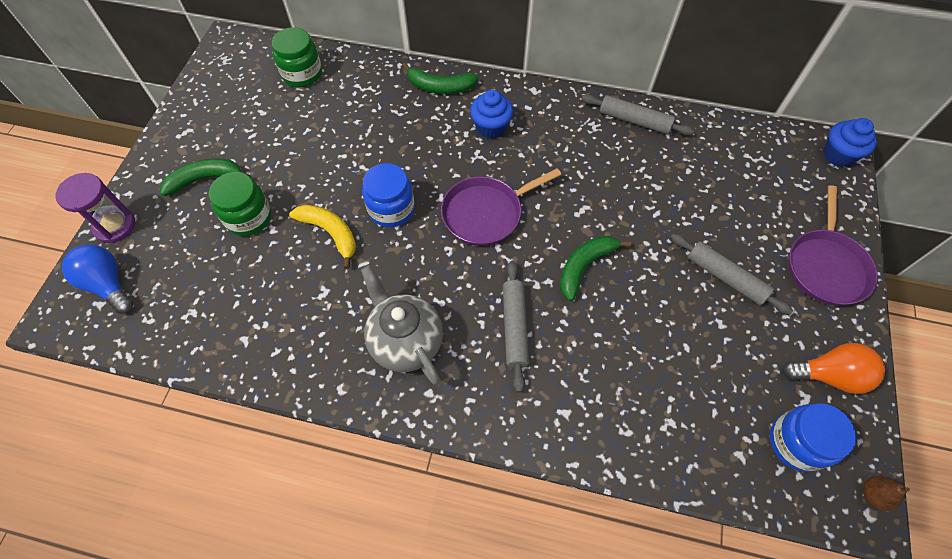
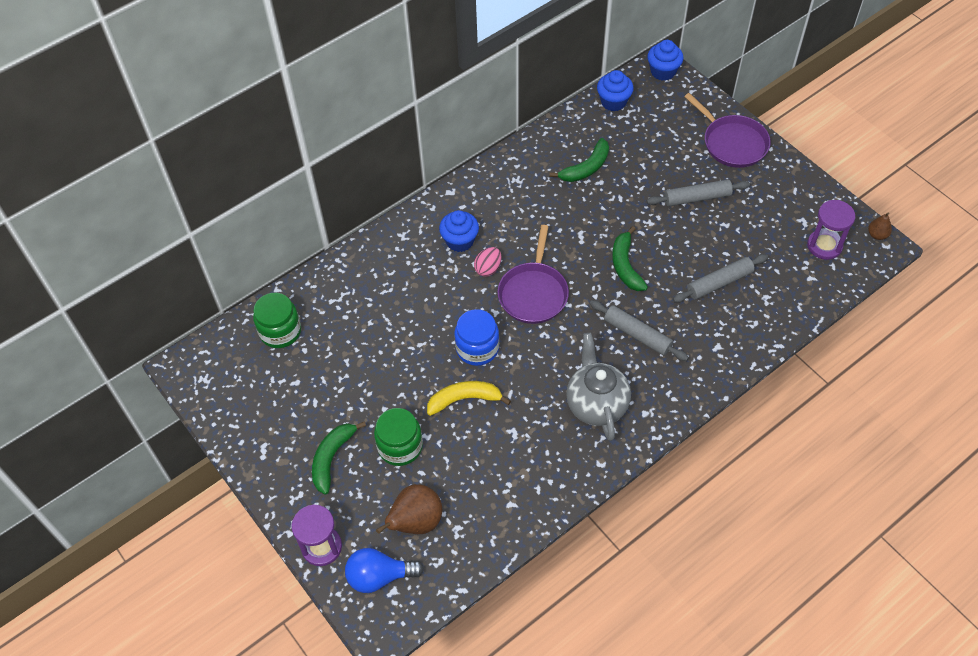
camera: 50 degrees left, 5 degrees down
(179, 277) = (416, 522): none -> brown pear
(405, 342) = (596, 404): grey teapot -> grey teapot turned 75 degrees clockwise
(440, 87) = (389, 247): green banana -> green banana (586, 168)
(481, 164) = (488, 268): none -> pink egg
(634, 120) = (534, 154): grey rolling pin -> grey rolling pin (719, 283)
(757, 140) = (613, 102): none -> blue cupcake
(796, 443) = (824, 246): blue jar -> purple hourglass
(828, 375) = (798, 199): orange light bulb -> none

